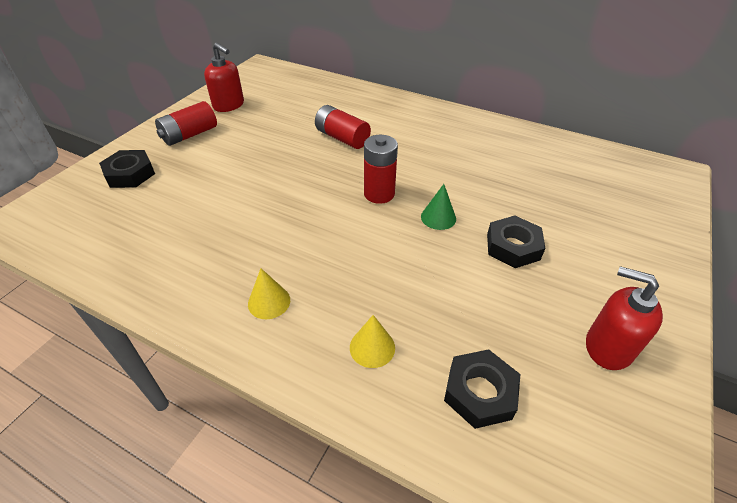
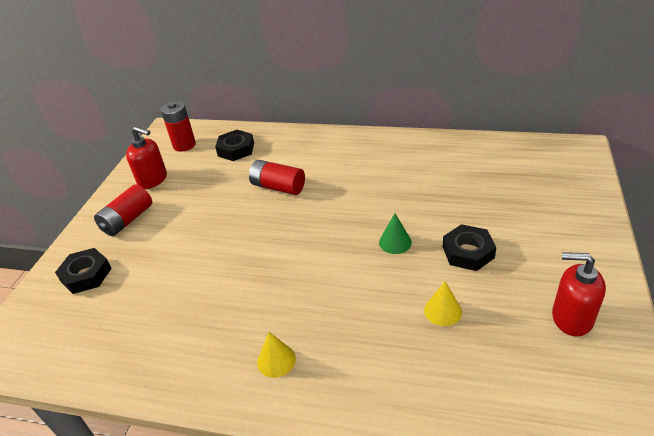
camera: 10 degrees left, 5 degrees down
(372, 347) = (382, 374): yellow cone -> yellow cone (442, 311)
(379, 194) = (334, 233): red battery -> red battery (184, 145)
(479, 392) = (484, 385): black nut -> black nut (236, 149)

